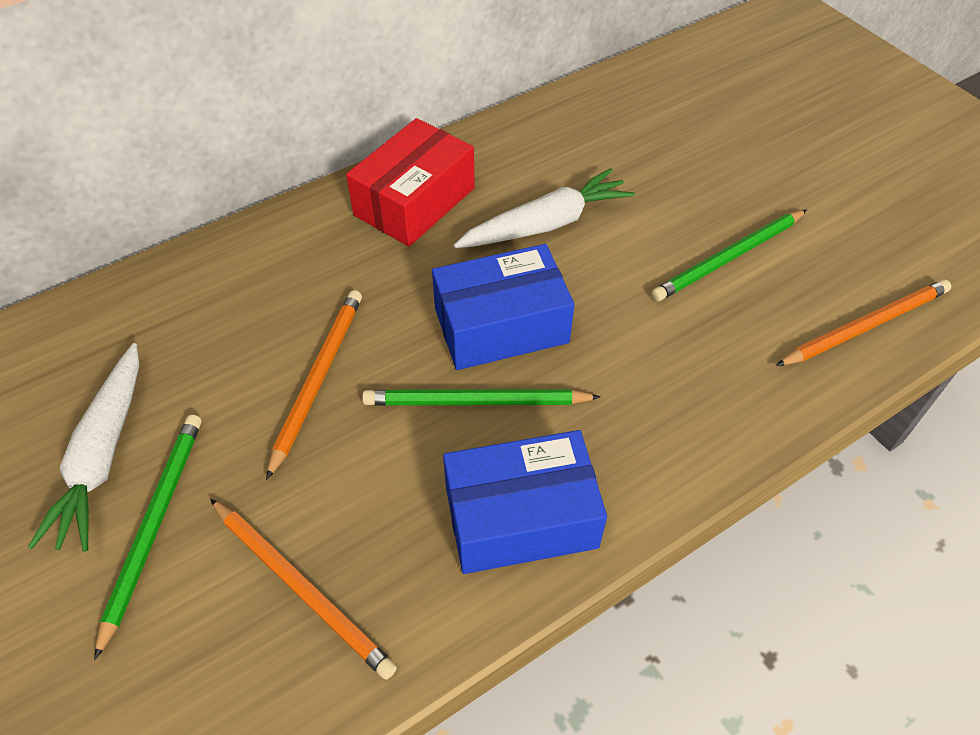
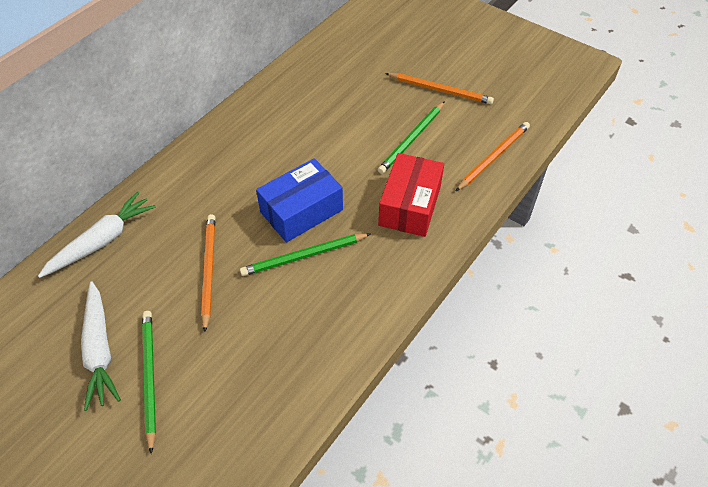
camera: 20 degrees left, 0 degrees up
(301, 588) = (249, 381): orange pencil -> orange pencil (440, 90)
(414, 201) = (222, 153): red box -> red box (410, 205)
(521, 517) = (351, 308): blue box -> none
(546, 224) = (304, 146): white carrot -> white carrot (102, 241)

